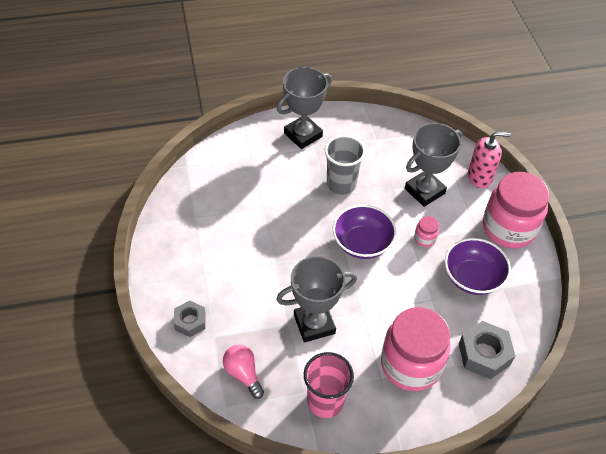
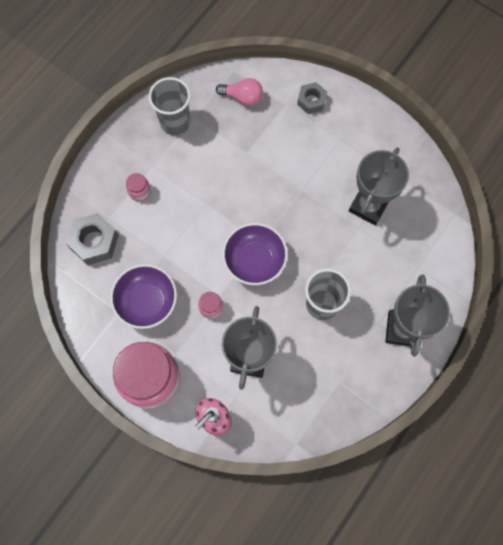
camera: 140 degrees right, 20 degrees up
(314, 324) = (230, 166): grey trophy -> grey trophy (368, 206)
(325, 401) = (175, 122): pink cup -> grey cup
(411, 365) = (140, 192): pink jar -> pink jar, size x0.41

